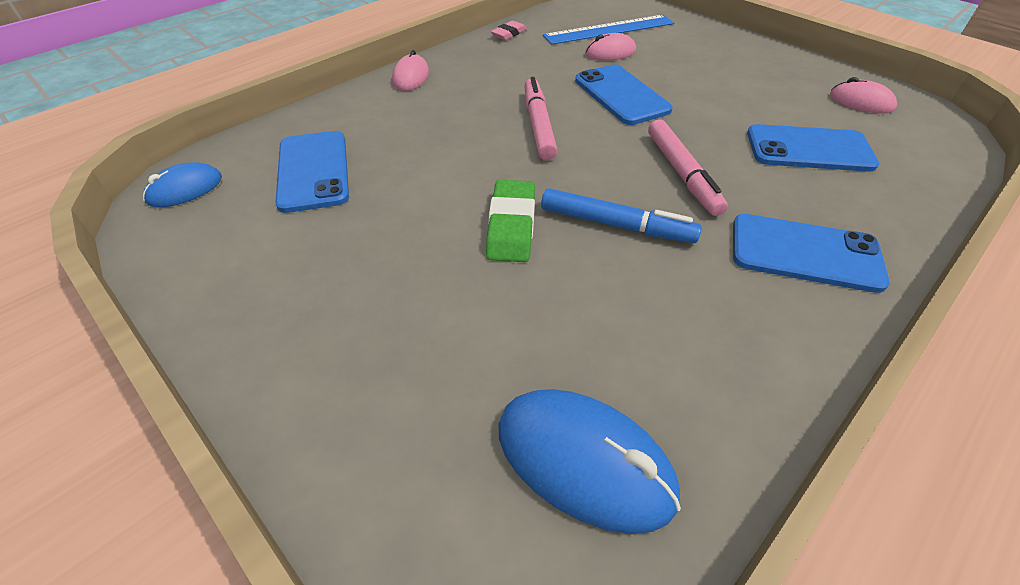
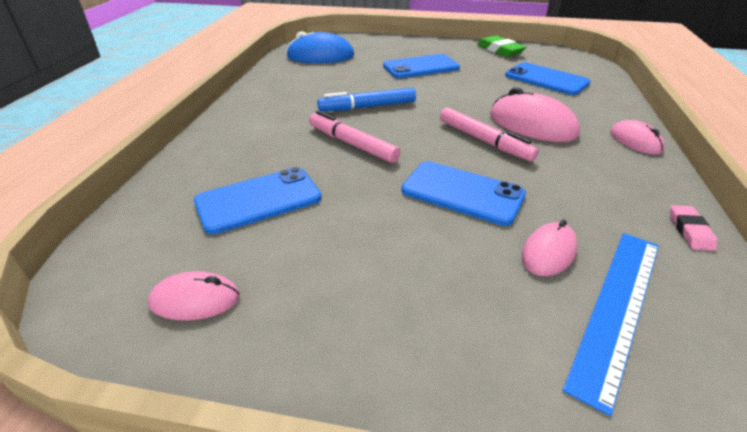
camera: 145 degrees right, 10 degrees down
(185, 189) = (575, 59): blue mouse -> none
(463, 122) = (532, 125): none -> pink mouse
(511, 226) = (418, 91): green eraser -> green eraser (500, 50)
(805, 253) = (254, 127): blue phone -> blue phone (421, 67)

